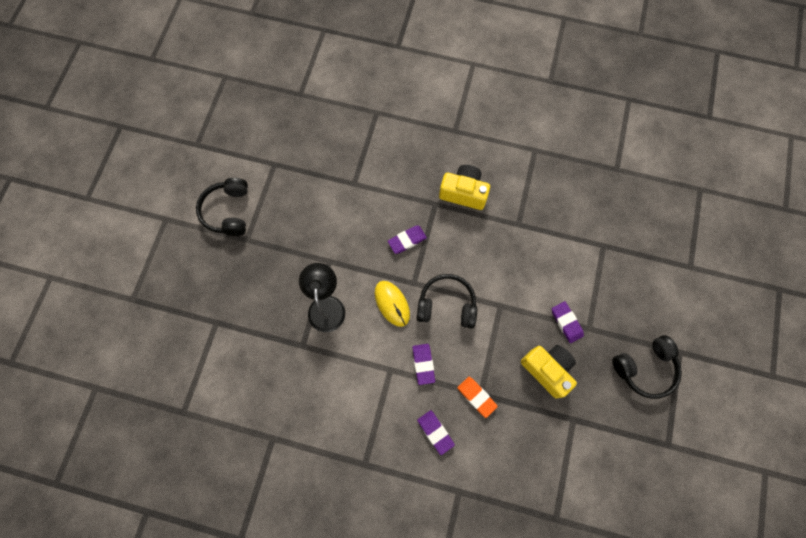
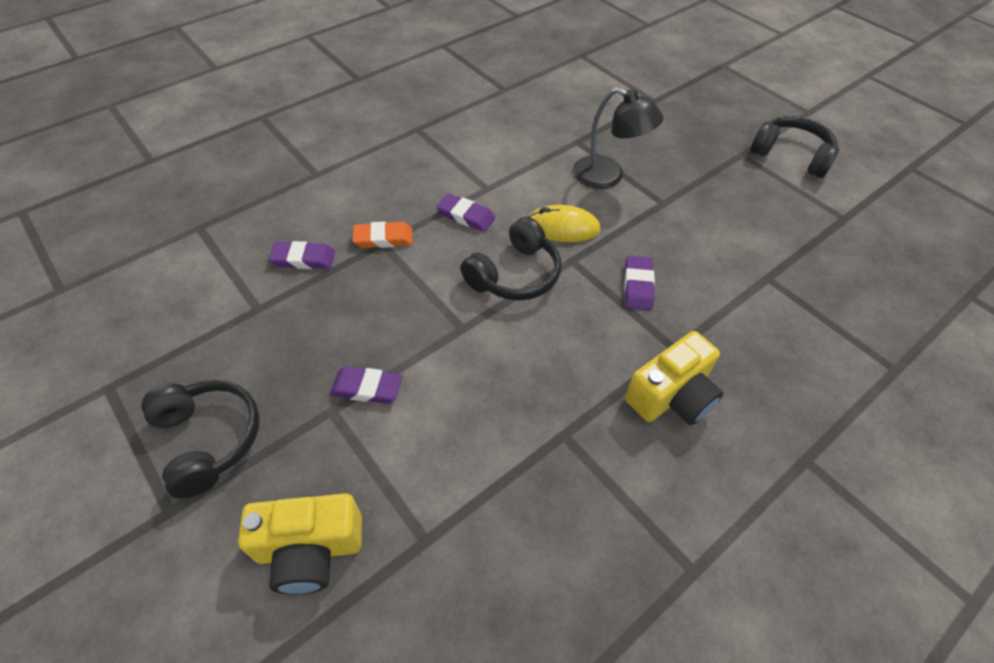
camera: 125 degrees right, 20 degrees down
(435, 432) = (388, 187): purple eraser -> purple eraser (303, 259)
(547, 369) = (336, 323): yellow camera -> yellow camera (310, 549)
(645, 368) = (209, 439): black headphones -> black headphones turned 135 degrees clockwise

